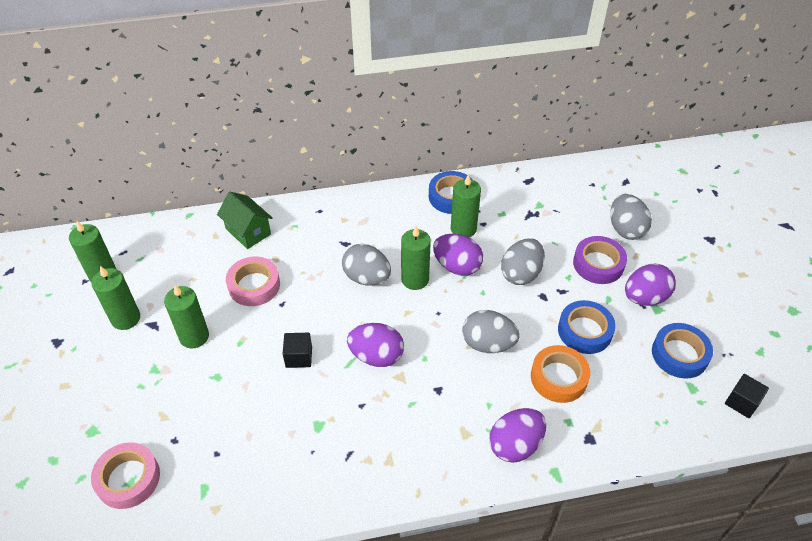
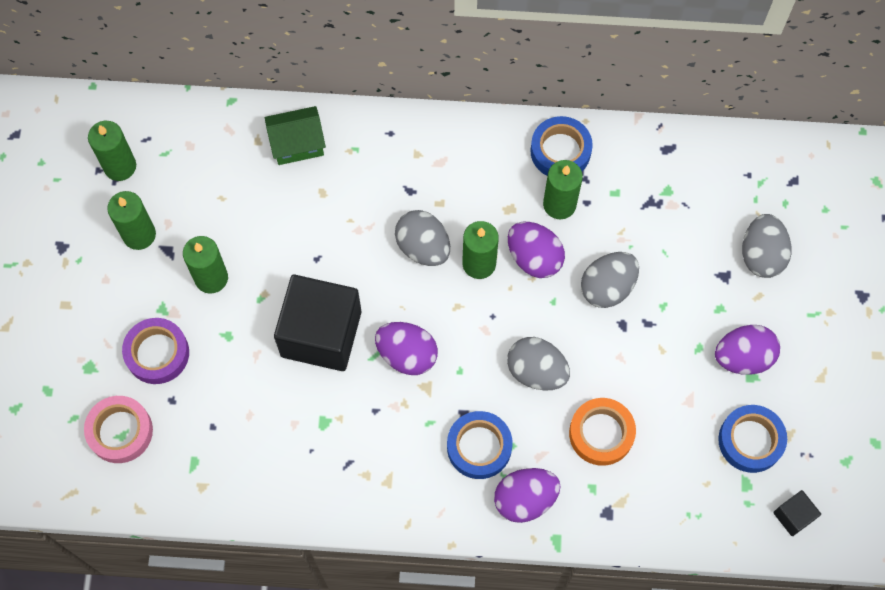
camera: 15 degrees right, 20 degrees up
(248, 231) = (297, 144): green house -> green house turned 75 degrees counterclockwise
(254, 285) = (290, 225): pink tape -> none
(299, 357) = (321, 334): black cube -> black cube, size x2.33
(584, 331) = (653, 383): blue tape -> blue tape (479, 447)
(598, 264) = (706, 297): purple tape -> purple tape (157, 353)

